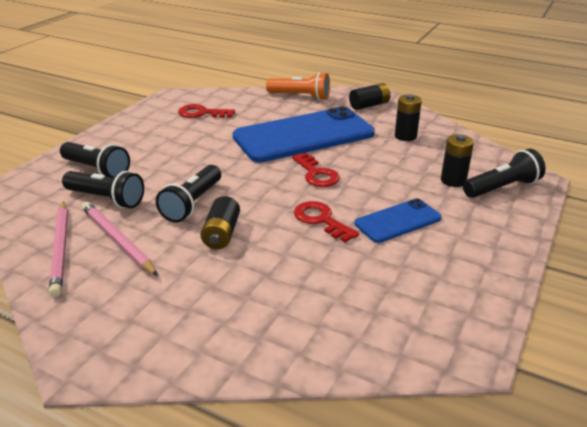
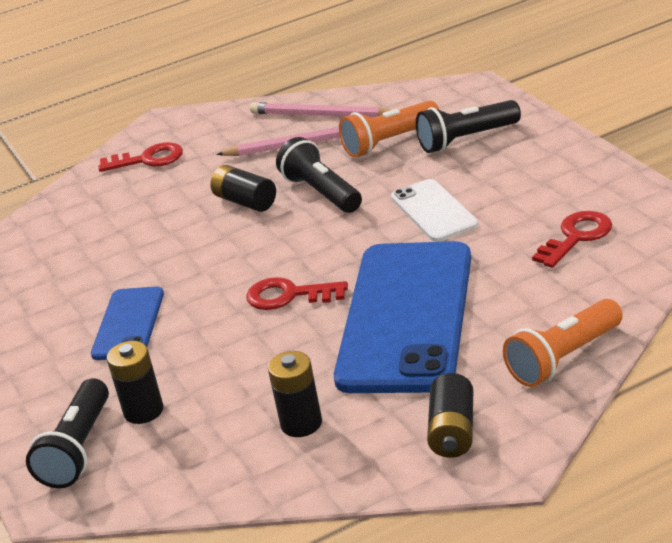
camera: 130 degrees right, 0 degrees up
(106, 199) = (389, 142): black flashlight -> orange flashlight
(196, 156) = (433, 211): none -> white phone
(321, 220) = (194, 270): red key -> red key (148, 159)

